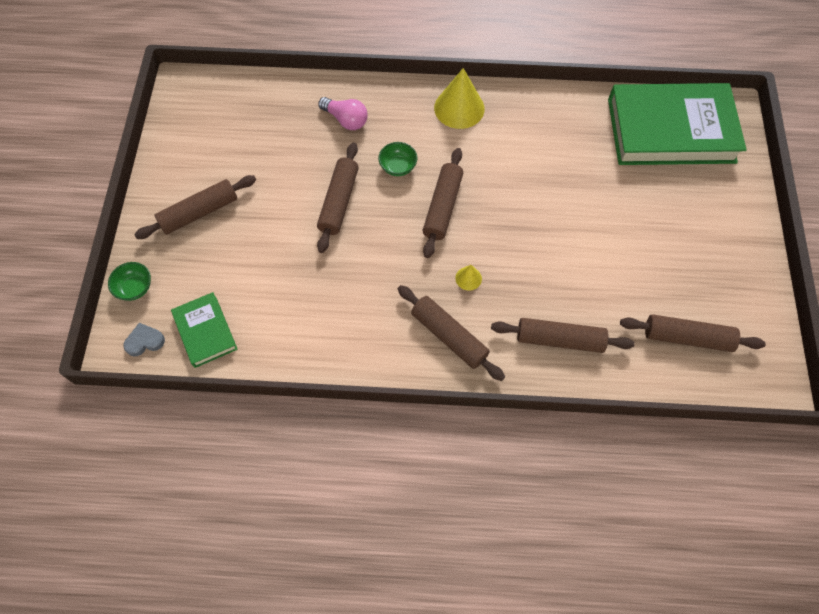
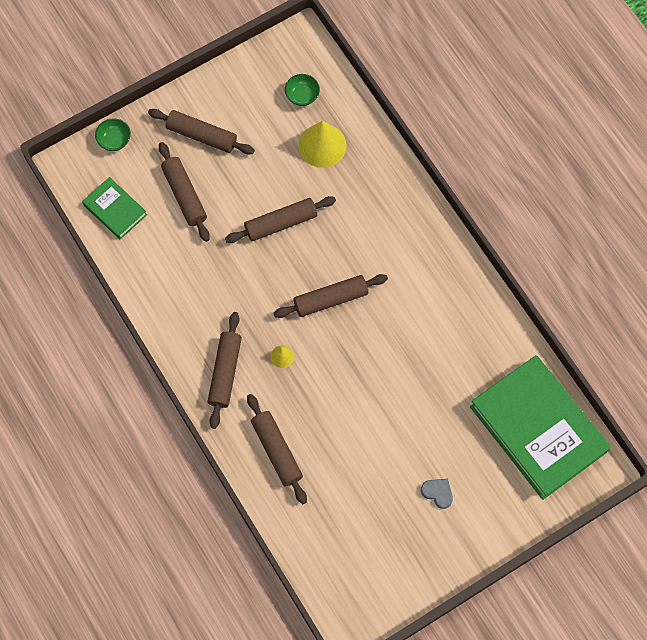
camera: 55 degrees right, 5 degrees up
(145, 341) = (81, 177): grey heart -> grey heart (437, 493)
(205, 331) = (115, 210): green book -> green book turned 75 degrees counterclockwise
(346, 120) = (358, 177): pink light bulb -> none
(398, 167) = (343, 244): green bowl -> green bowl (302, 96)
(459, 108) = (434, 252): yellow cone -> yellow cone (322, 145)
(687, 337) = (344, 542): brown rolling pin -> brown rolling pin (184, 195)

